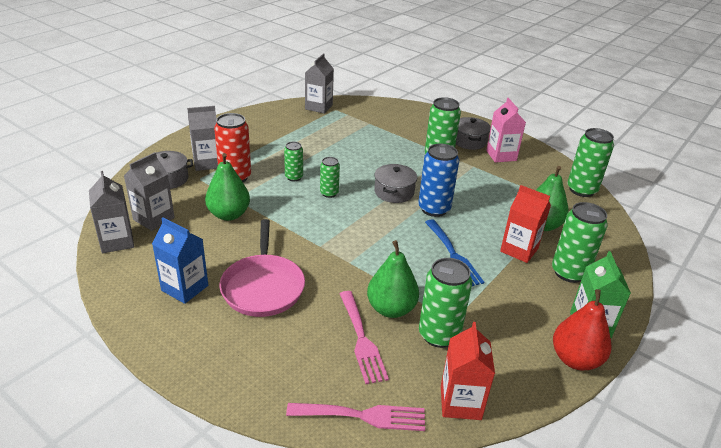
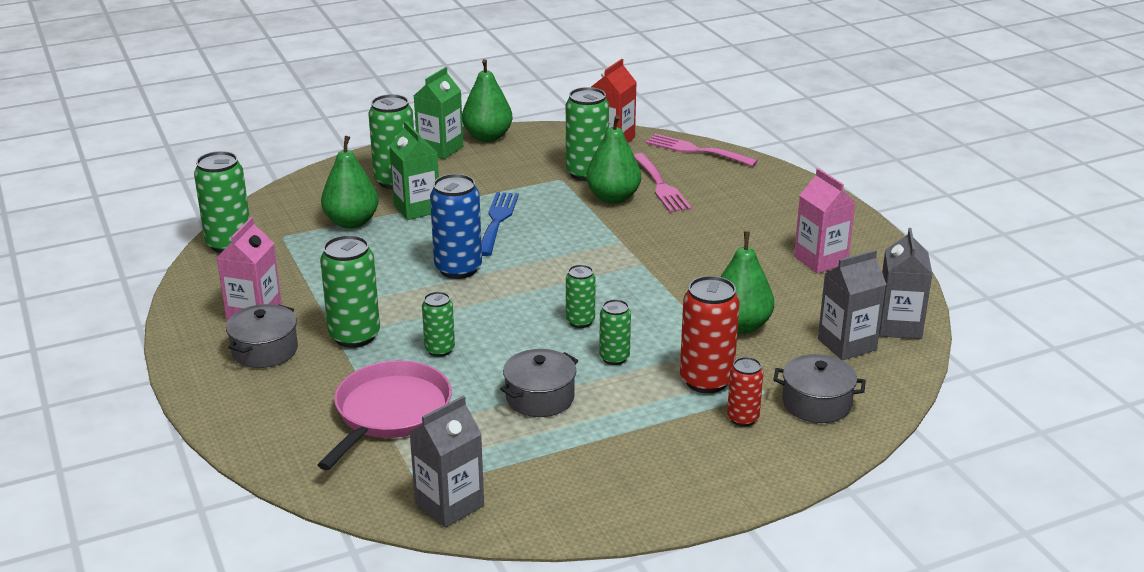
camera: 150 degrees left, 5 degrees down
(185, 288) = (820, 260): blue carton -> pink carton
(207, 163) = (743, 418): grey carton -> red can
(263, 287) = (733, 242): pink pan -> pink pan (390, 412)
(362, 339) = (661, 186): pink fork -> pink fork turned 150 degrees clockwise
(388, 160) = (440, 350): none -> green can
(394, 192) = (486, 301): grey pot -> grey pot (540, 398)
(519, 250) = (417, 208): red carton -> green carton
(575, 359) = (487, 137): red pear -> green pear

